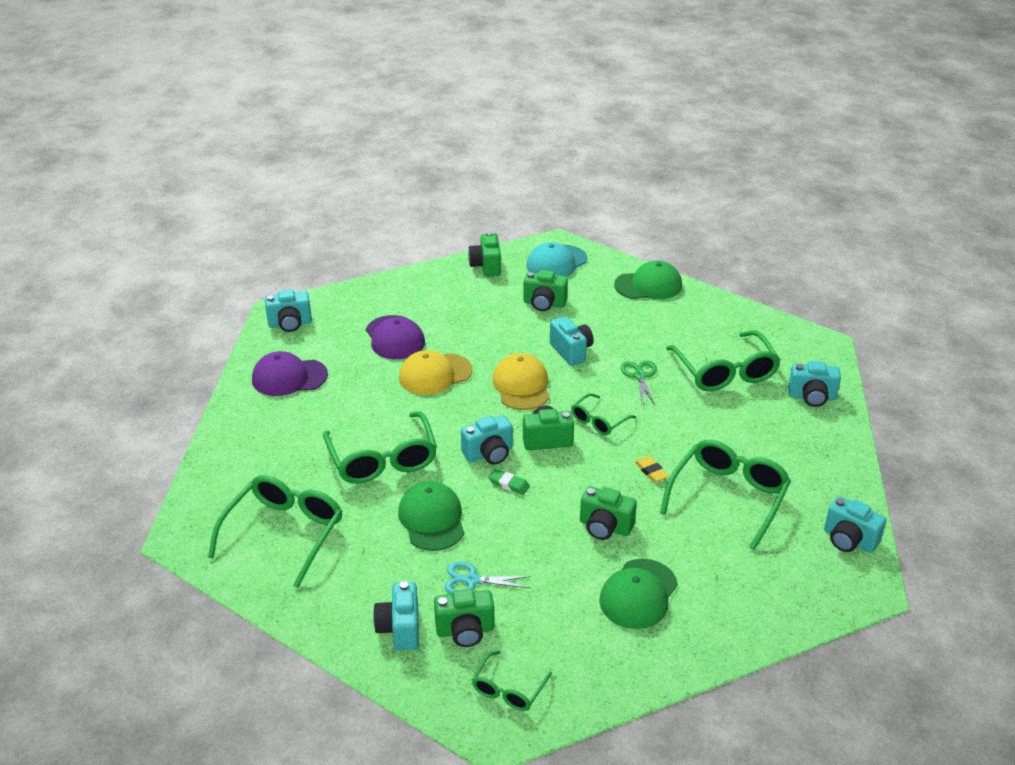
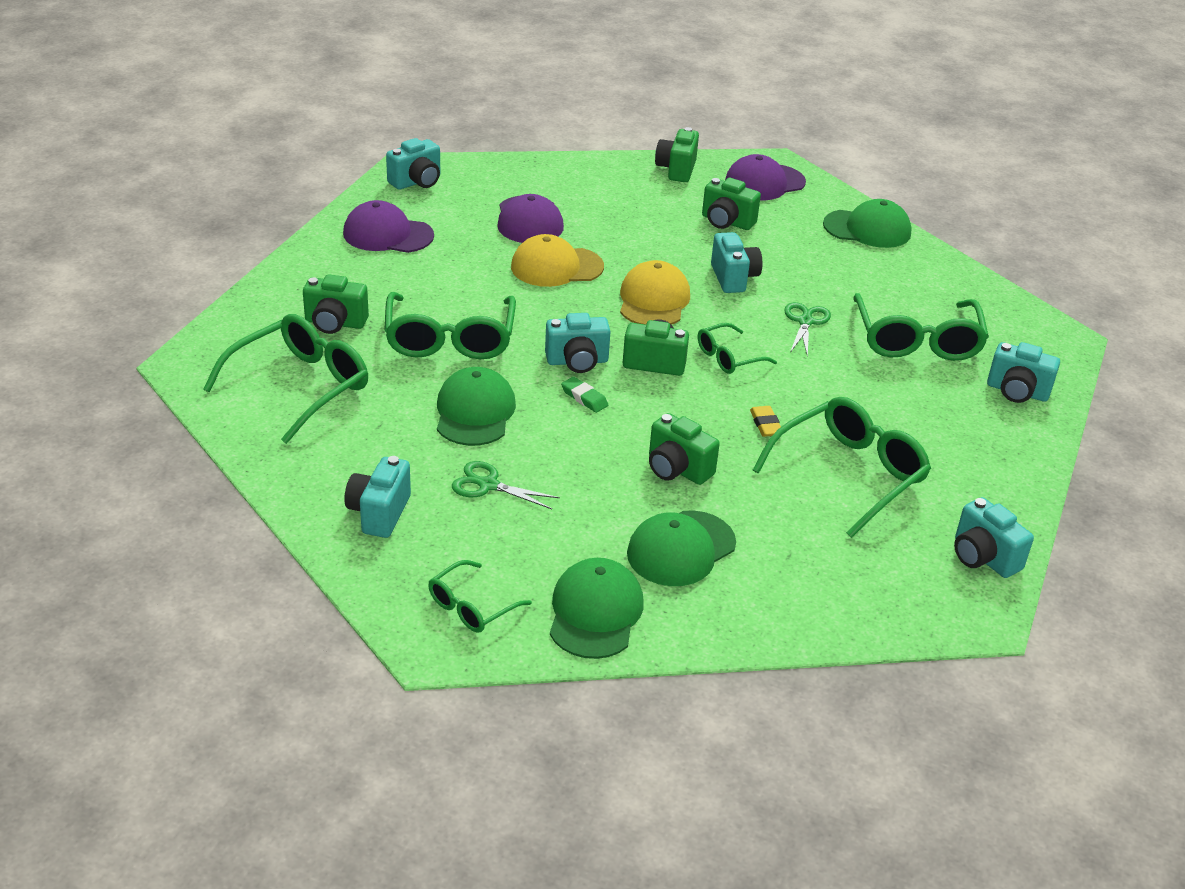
camera: 15 degrees right, 0 degrees up
(290, 324) = (417, 182): turquoise camera -> turquoise camera turned 45 degrees counterclockwise
(465, 631) = (453, 534): green camera -> green camera (335, 323)
(472, 580) = (488, 485): turquoise scissors -> green scissors
(556, 263) = (764, 183): turquoise cap -> purple cap
(601, 667) = (595, 613): none -> green cap

